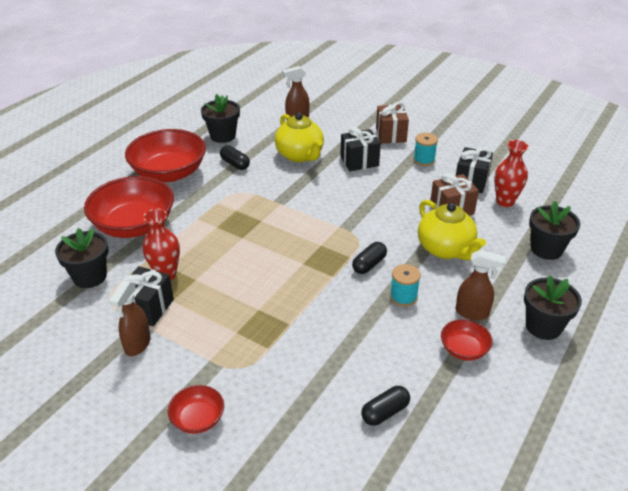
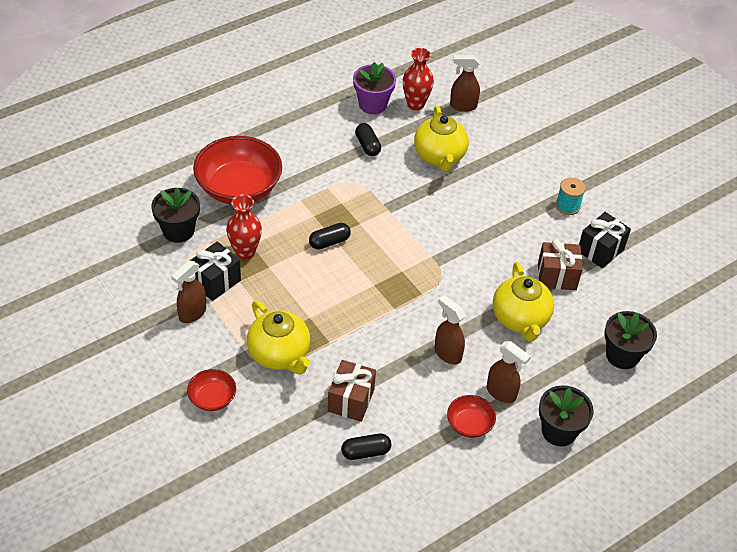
camera: 20 degrees right, 10 degrees up
(169, 173) = (297, 135): red bowl -> none
(223, 136) = (372, 104): black flower pot -> purple flower pot
(247, 351) = (280, 354): none -> yellow teapot
(359, 161) = (497, 185): black gift -> none
(369, 264) = (435, 308): black capsule -> black capsule (329, 242)
(391, 135) = (552, 161): brown gift -> brown gift (351, 400)
(403, 297) = (447, 353): turquoise spool -> brown spray bottle
(505, 201) = (619, 287): red vase -> red vase (415, 104)

